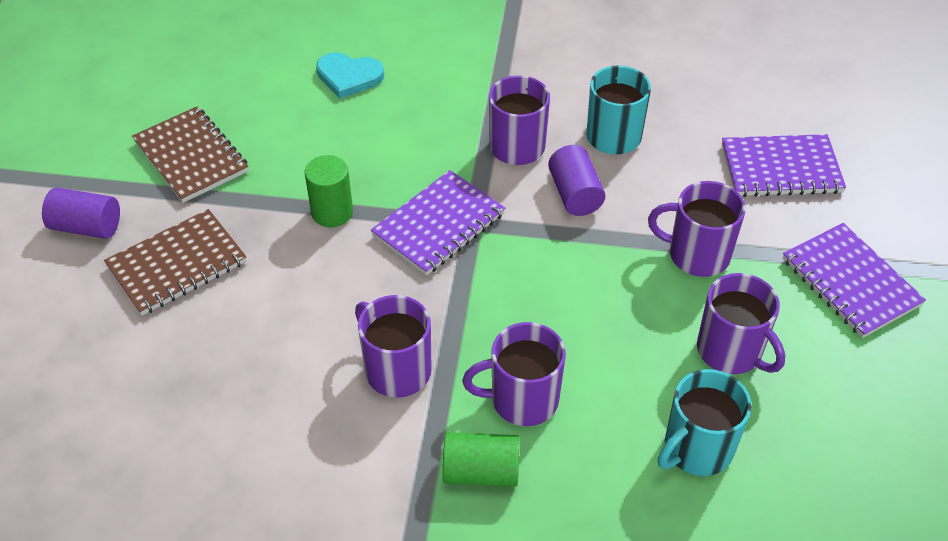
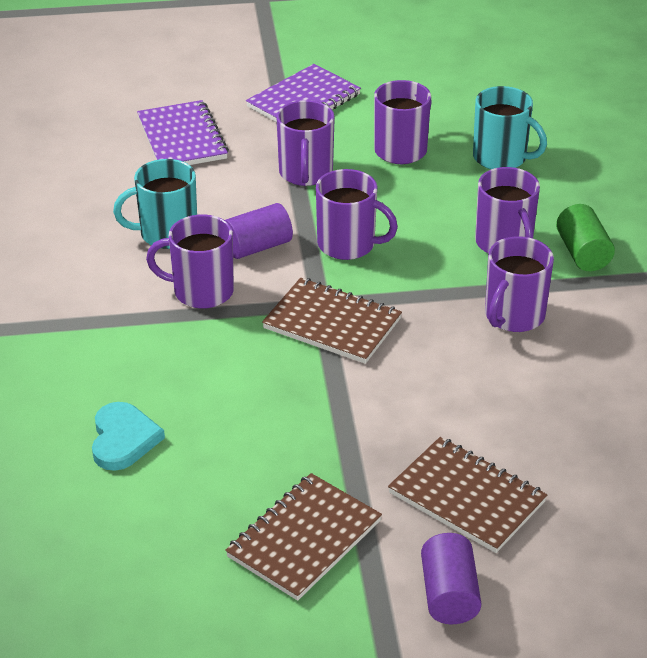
camera: 105 degrees left, 10 degrees down
(332, 212) = (345, 400): green cylinder -> none
(438, 225) = (332, 324): purple notebook -> brown notebook
(559, 263) = (348, 244): none -> purple mug

